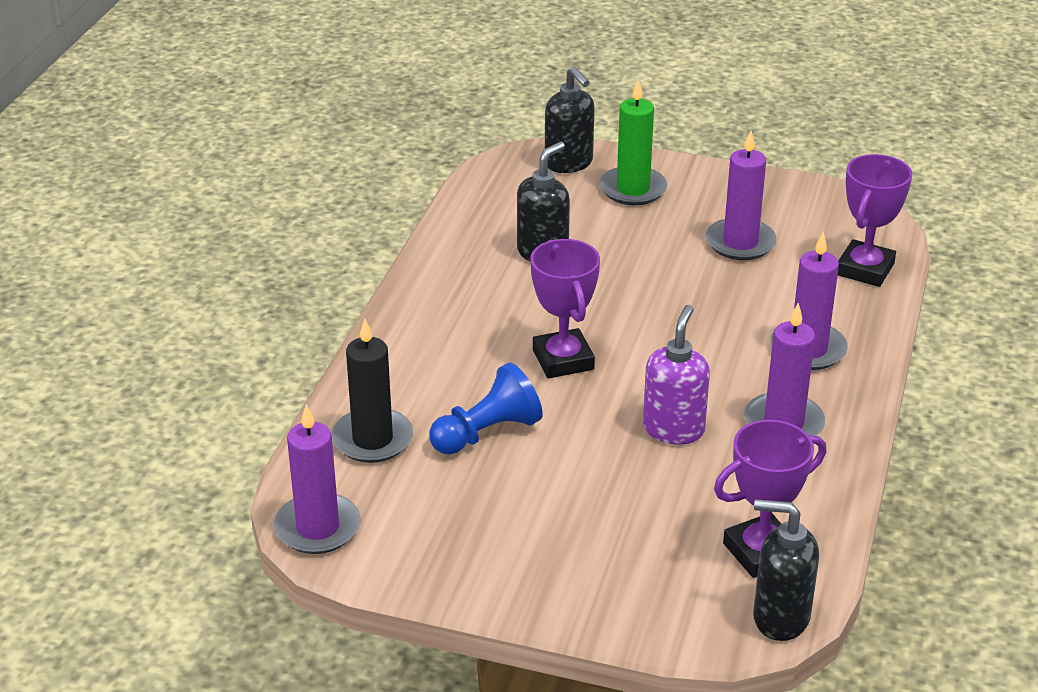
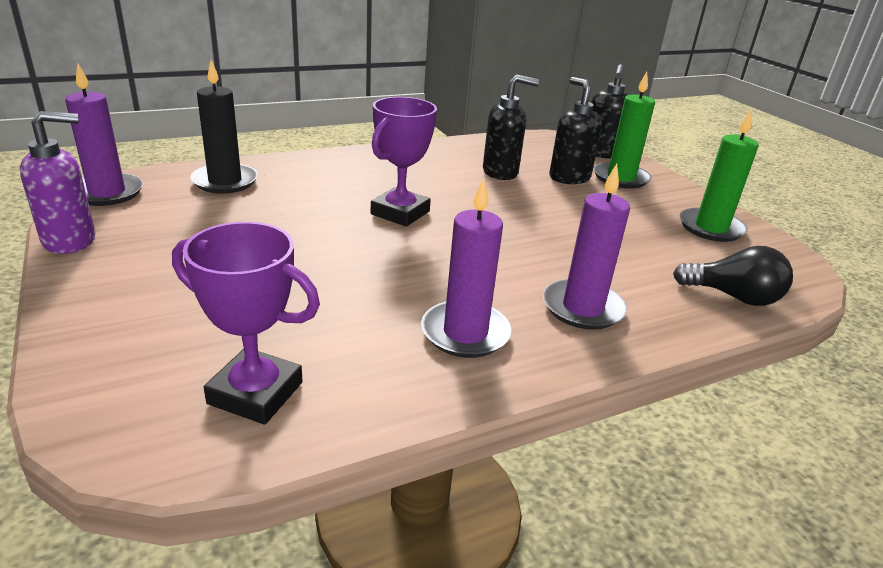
camera: 45 degrees right, 5 degrees down
(487, 433) = (278, 213): blue pawn -> none
(673, 429) = (381, 282): purple soap dispenser -> purple soap dispenser (70, 241)
(740, 243) = (648, 232): purple candle -> none
(768, 206) = (711, 228): none -> green candle
(780, 617) = (151, 450): black soap dispenser -> black soap dispenser (569, 178)
(865, 269) = (733, 297): purple trophy -> black light bulb

